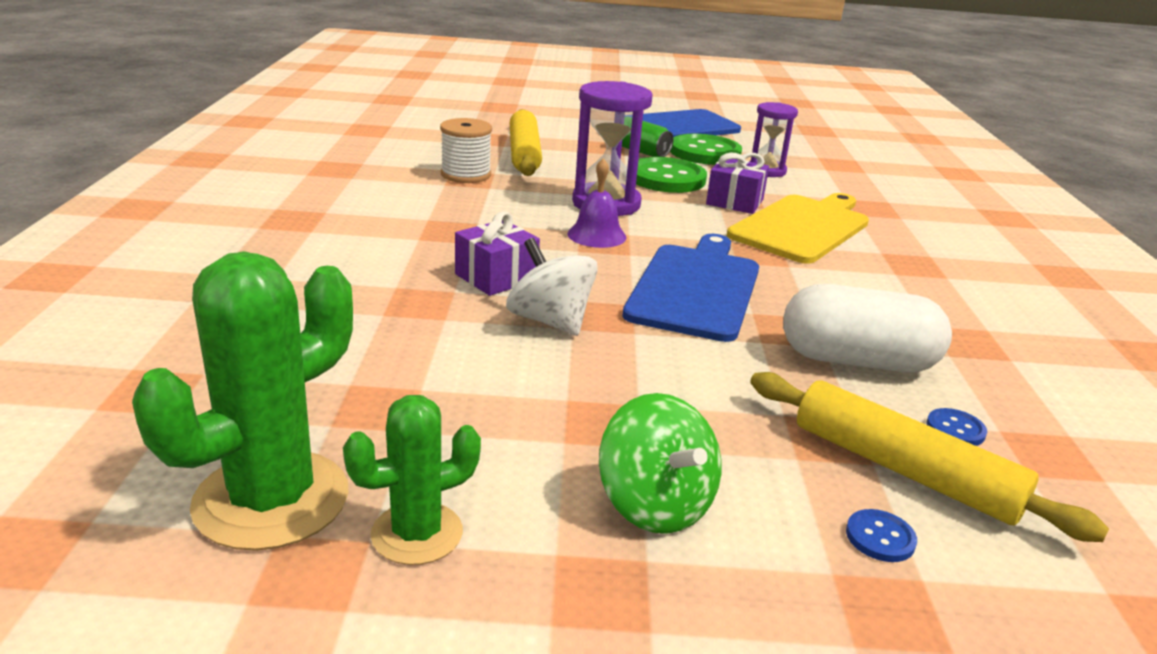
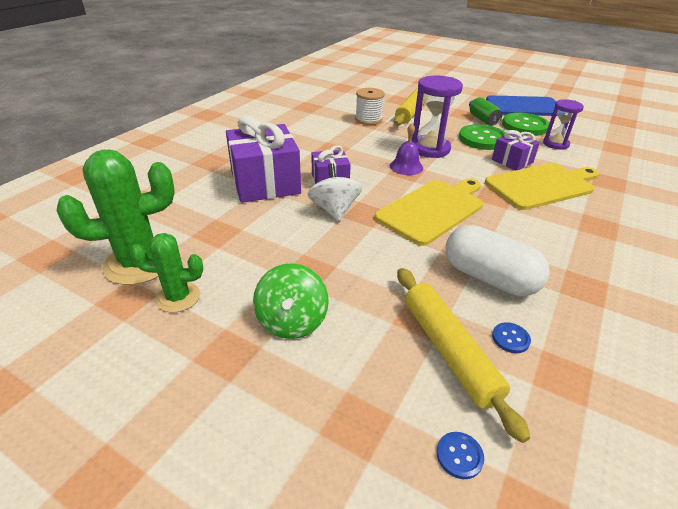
camera: 30 degrees right, 10 degrees up
(384, 304) = (265, 183): none -> purple gift
(696, 288) = (433, 209): blue cutting board -> yellow cutting board
(880, 537) = (393, 383): blue button -> blue button (459, 456)

